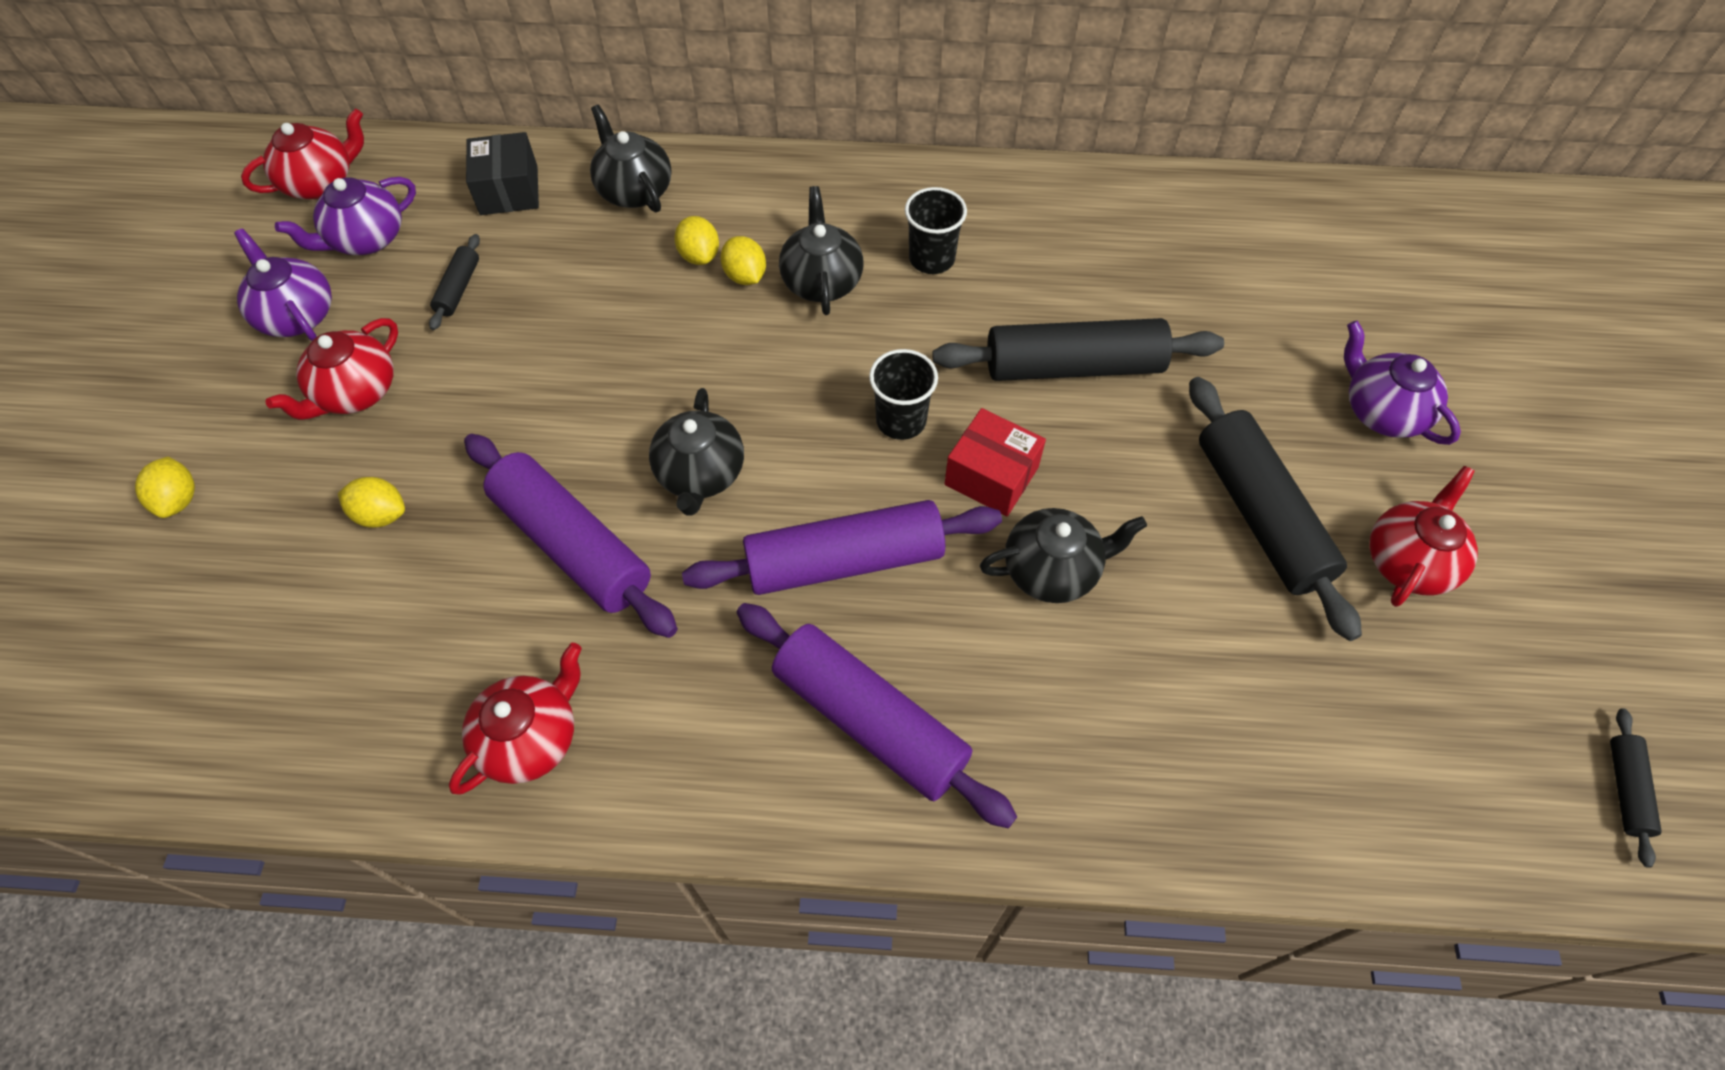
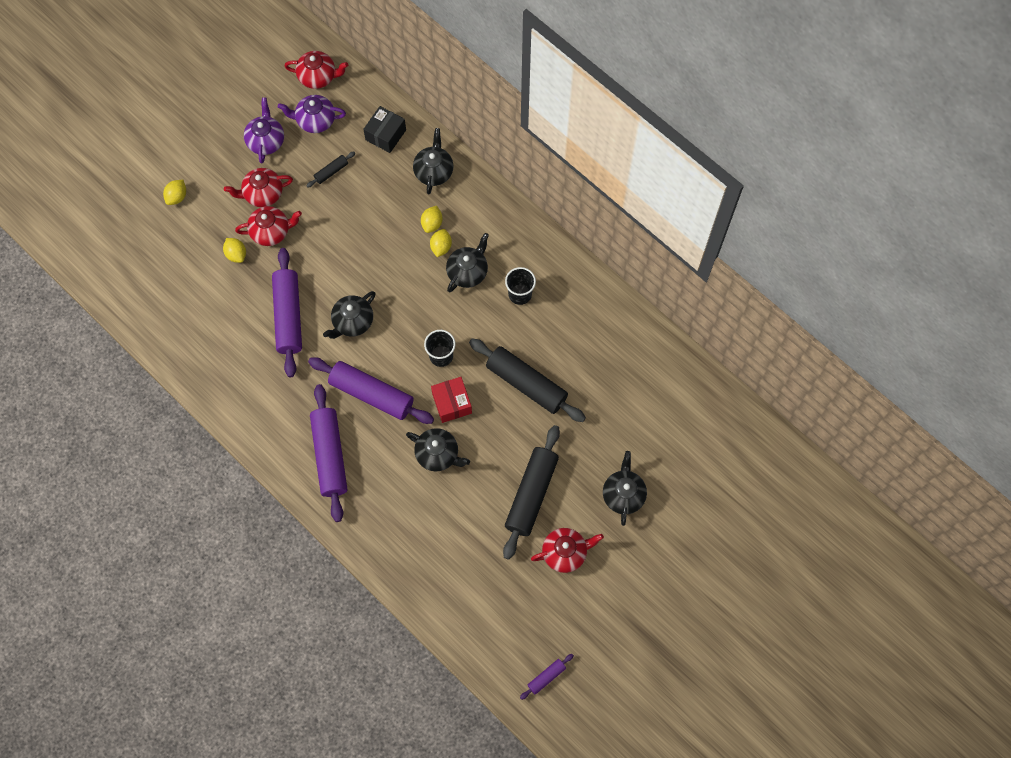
camera: 40 degrees right, 10 degrees up
(531, 738) = (224, 376): red teapot -> red teapot (271, 232)
(1382, 411) = (623, 494): purple teapot -> black teapot
(1625, 789) = (546, 677): black rolling pin -> purple rolling pin

